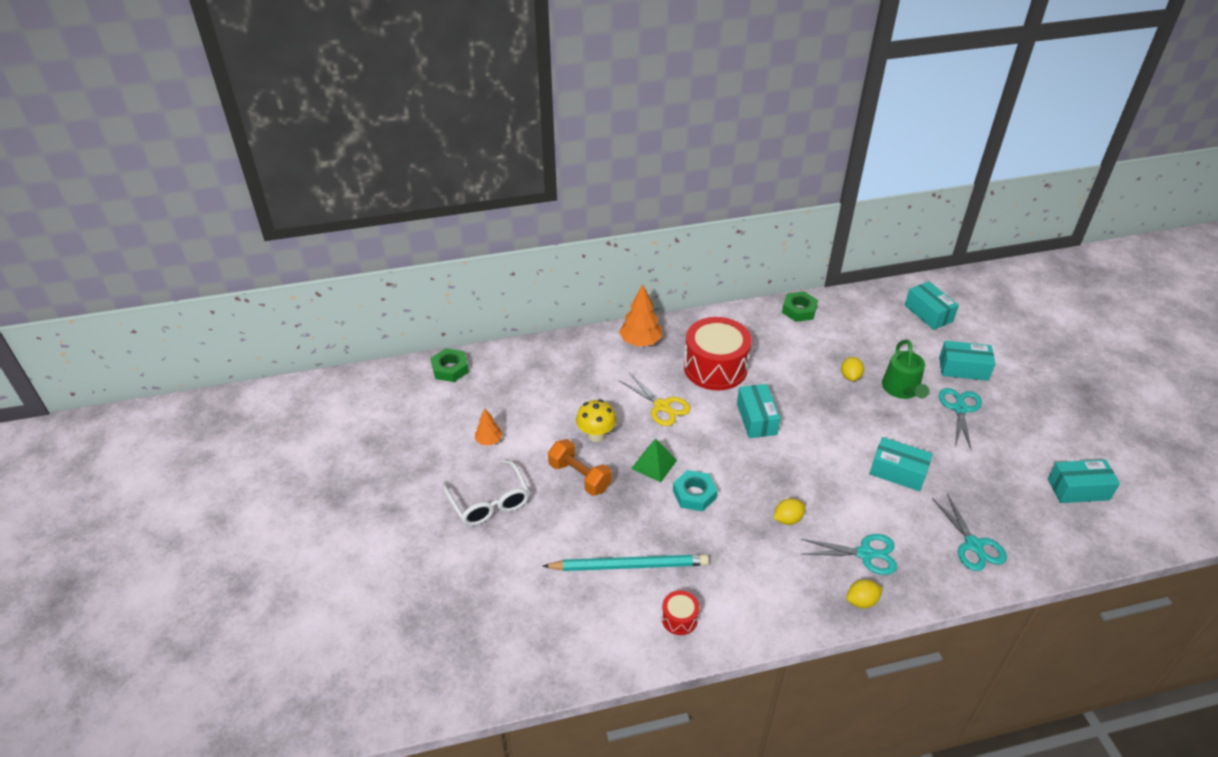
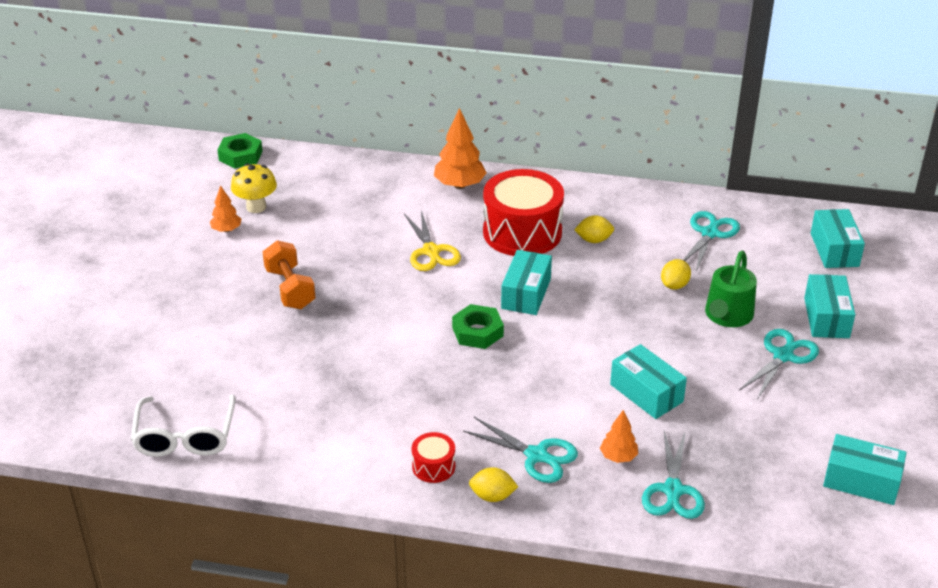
camera: 25 degrees right, 5 degrees down
(489, 502) = (183, 283): white glasses -> white glasses (185, 437)
(596, 435) = (338, 257): yellow mushroom -> yellow mushroom (256, 207)
(629, 565) = (274, 381): turquoise pencil -> none
(654, 464) = (376, 301): green pyramid -> none
(679, 618) = (285, 443): red drum -> red drum (433, 466)
(694, 494) = (396, 341): turquoise nut -> none
(787, 519) = (477, 396): yellow lemon -> yellow lemon (594, 240)
(799, 310) = (671, 203): green nut -> green nut (477, 332)
(841, 326) = (709, 233): none -> turquoise scissors
(919, 532) = (618, 457): none -> orange tree
(963, 369) = (826, 318): turquoise box -> turquoise box turned 60 degrees clockwise

